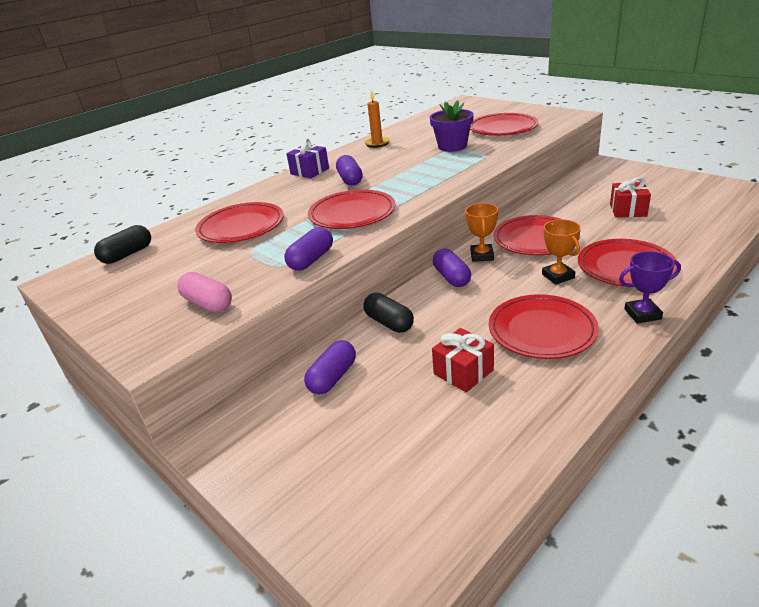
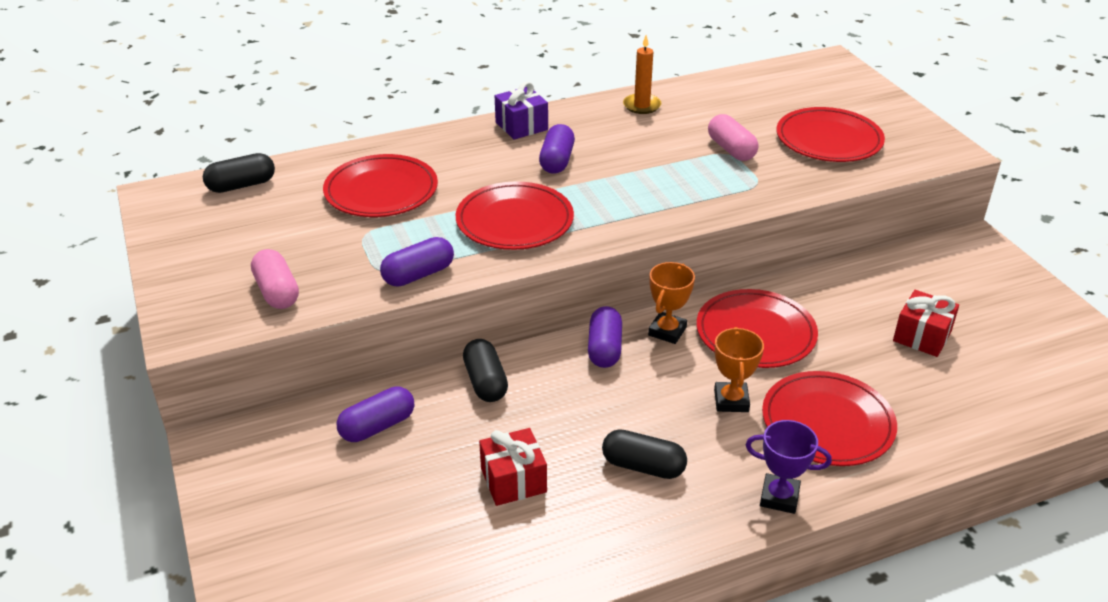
camera: 20 degrees right, 5 degrees up
(452, 146) = (731, 149): purple flower pot -> pink capsule
(542, 330) = (643, 466): red plate -> black capsule

